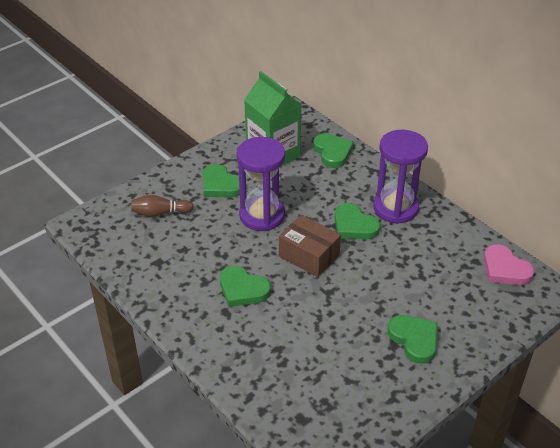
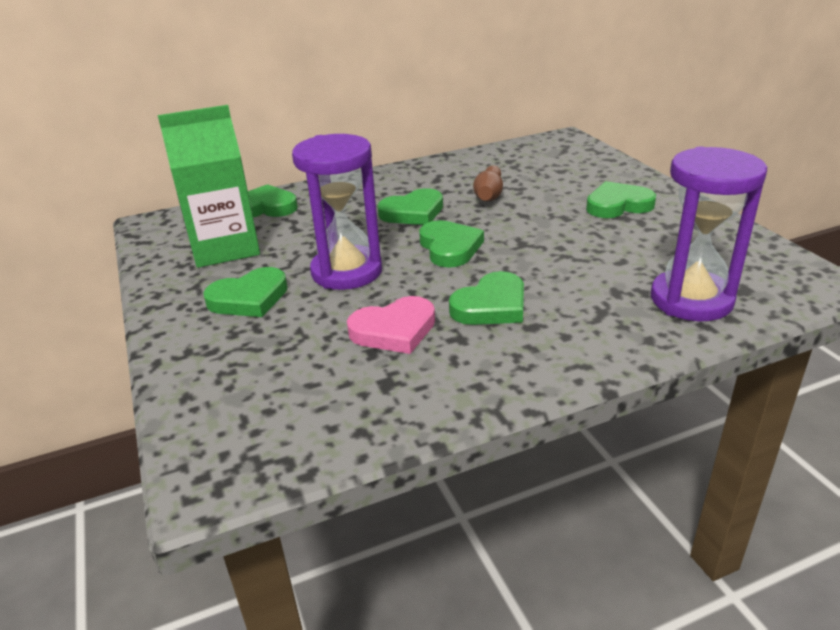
camera: 70 degrees left, 10 degrees down
(160, 213) = (264, 367): brown bowling pin -> brown bowling pin (489, 194)
(309, 255) = (449, 248): brown box -> green heart
(395, 208) = (400, 186): purple hourglass -> purple hourglass (691, 300)
(505, 269) = (528, 150): pink heart -> pink heart (394, 330)

